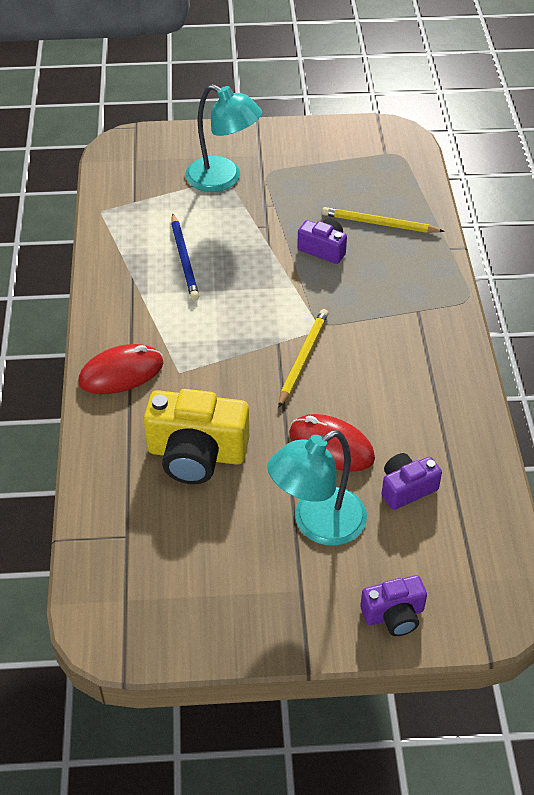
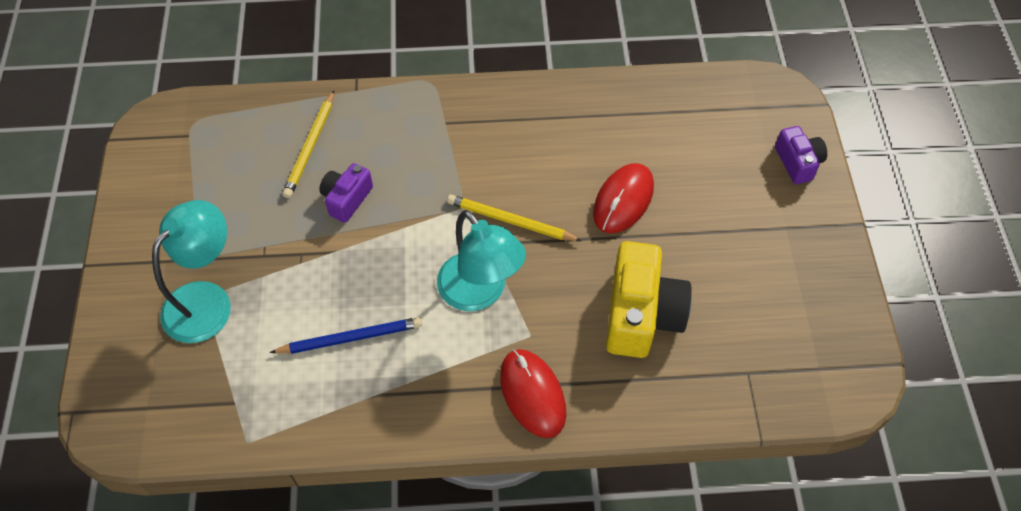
camera: 90 degrees left, 10 degrees up
(317, 524) = (714, 213): turquoise lamp -> turquoise lamp (480, 293)
(406, 488) = (667, 146): purple camera -> none

